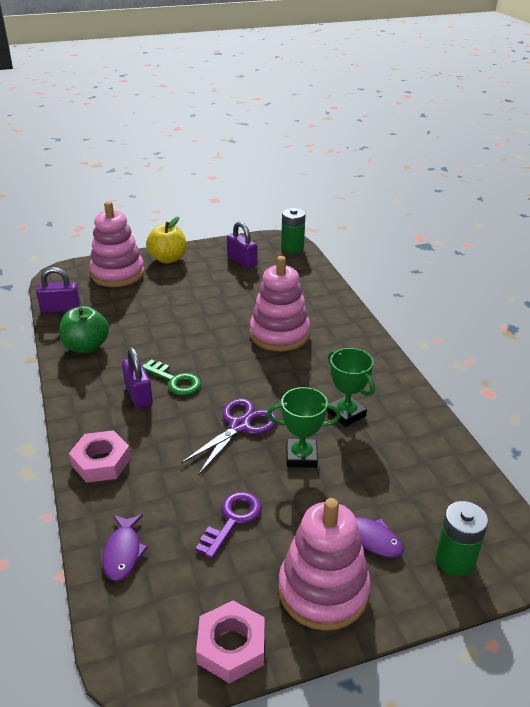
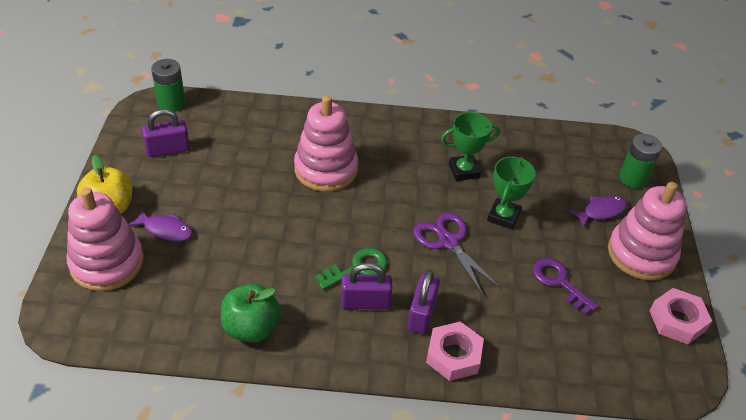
camera: 70 degrees left, 10 degrees up
(61, 309) = (150, 337): purple padlock -> purple padlock (422, 314)
(123, 552) = (572, 364): purple fish -> purple fish (165, 230)

